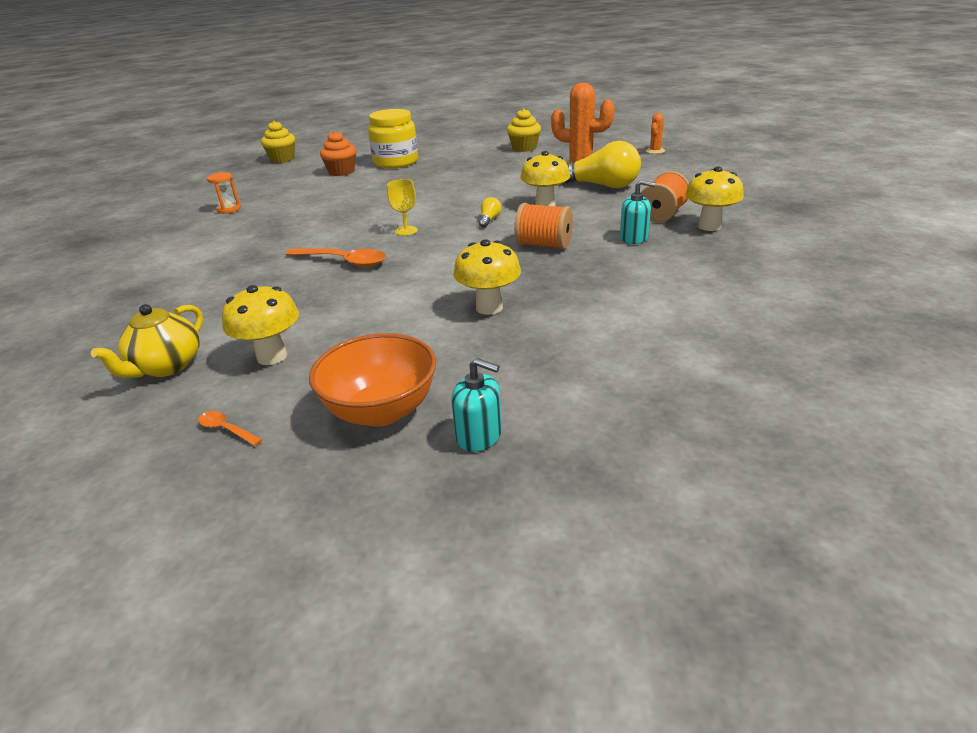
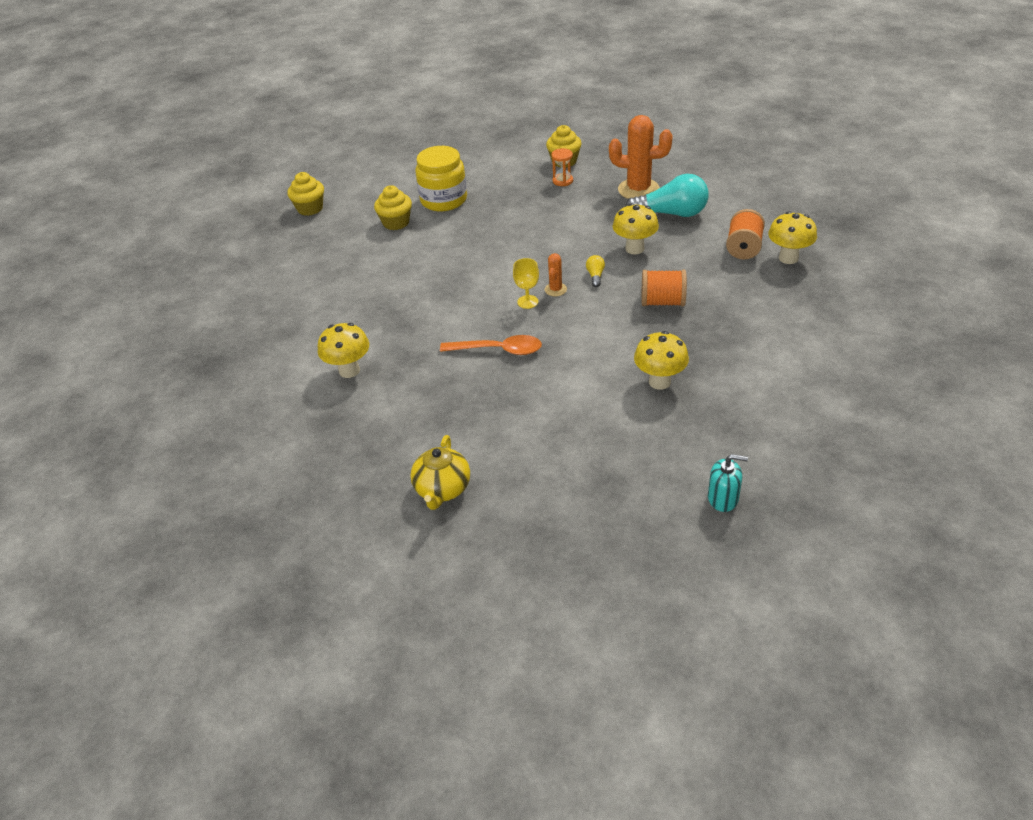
camera: 15 degrees left, 10 degrees up
(226, 429) = (542, 532): orange spoon -> none
(229, 209) = (322, 297): orange hourglass -> orange hourglass (562, 181)
(272, 356) = (521, 463): yellow mushroom -> yellow mushroom (349, 370)
(341, 172) = (396, 223): orange cupcake -> yellow cupcake
(381, 411) = (643, 493): orange bowl -> none
(601, 186) = (671, 214): yellow light bulb -> turquoise light bulb
(634, 238) = (733, 282): turquoise soap dispenser -> none
(655, 151) = (696, 153): orange cactus -> orange cactus (555, 289)

